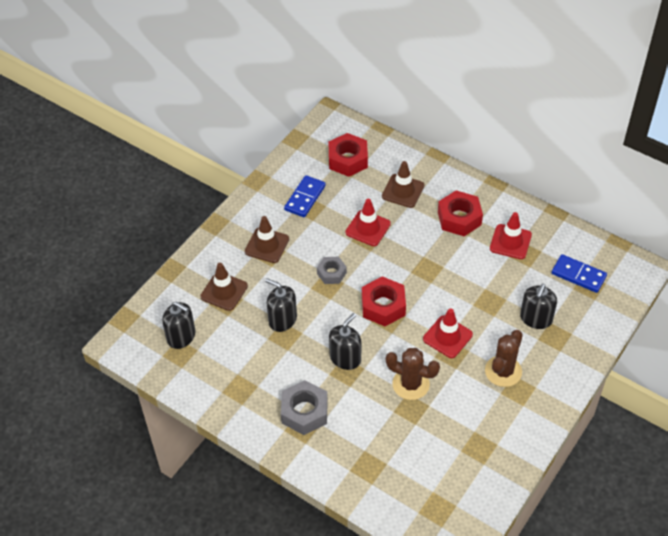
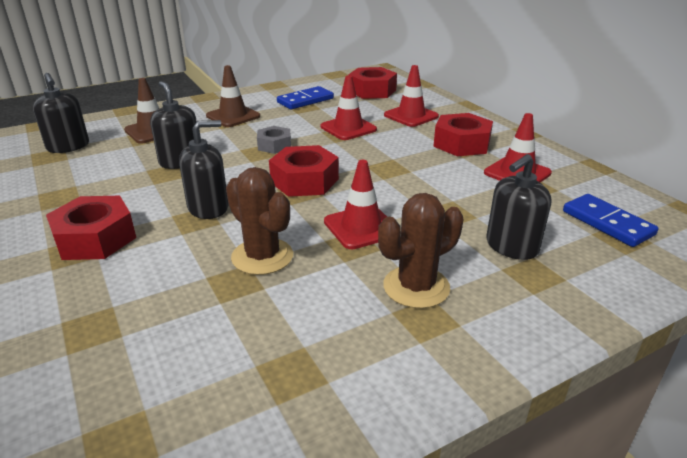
camera: 25 degrees right, 20 degrees down
(304, 412) = (95, 238): grey nut -> red nut
(403, 191) = (411, 116): brown traffic cone -> red traffic cone

